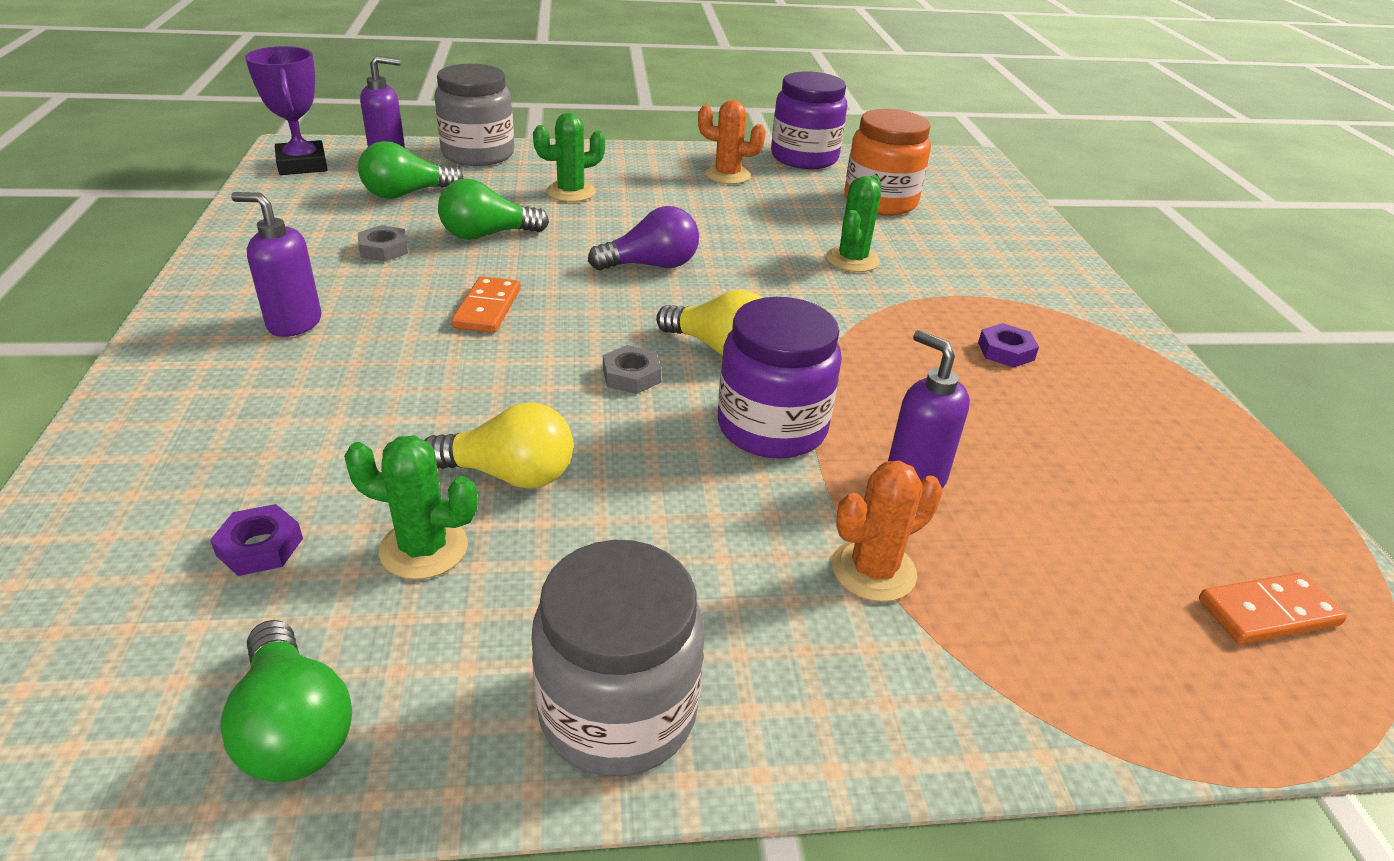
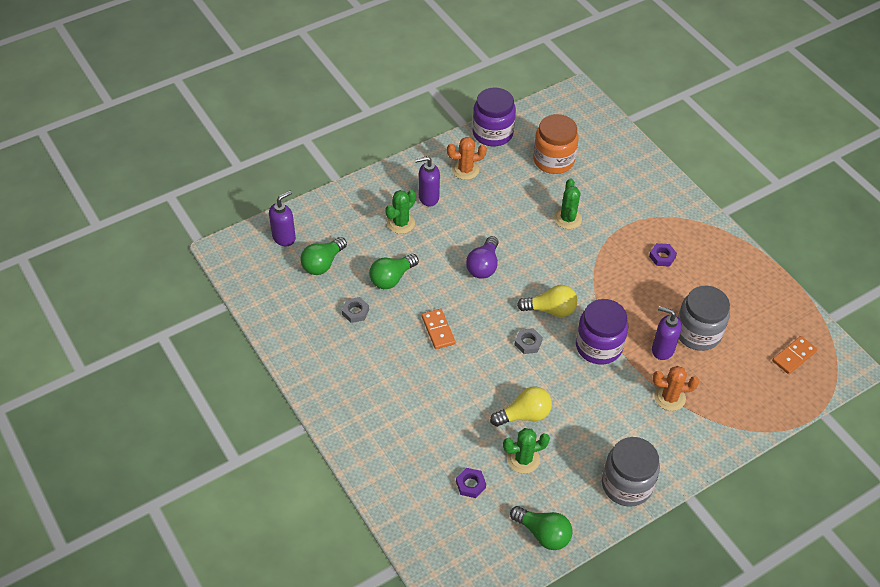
camera: 25 degrees left, 15 degrees up
(294, 323) = (368, 378): purple soap dispenser -> purple soap dispenser (428, 198)
(302, 165) = (244, 263): purple trophy -> none
(478, 154) = (324, 210): grey jar -> grey jar (698, 333)
(651, 265) = (483, 266): purple light bulb -> purple light bulb turned 150 degrees clockwise
(873, 570) = (669, 397): orange cactus -> orange cactus turned 60 degrees clockwise

